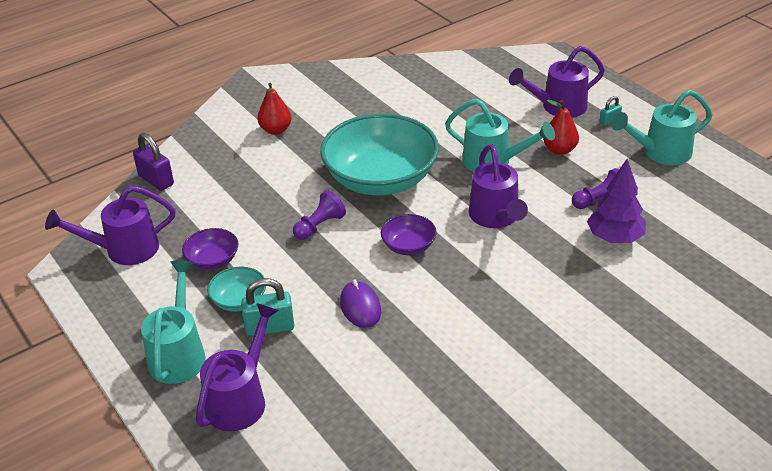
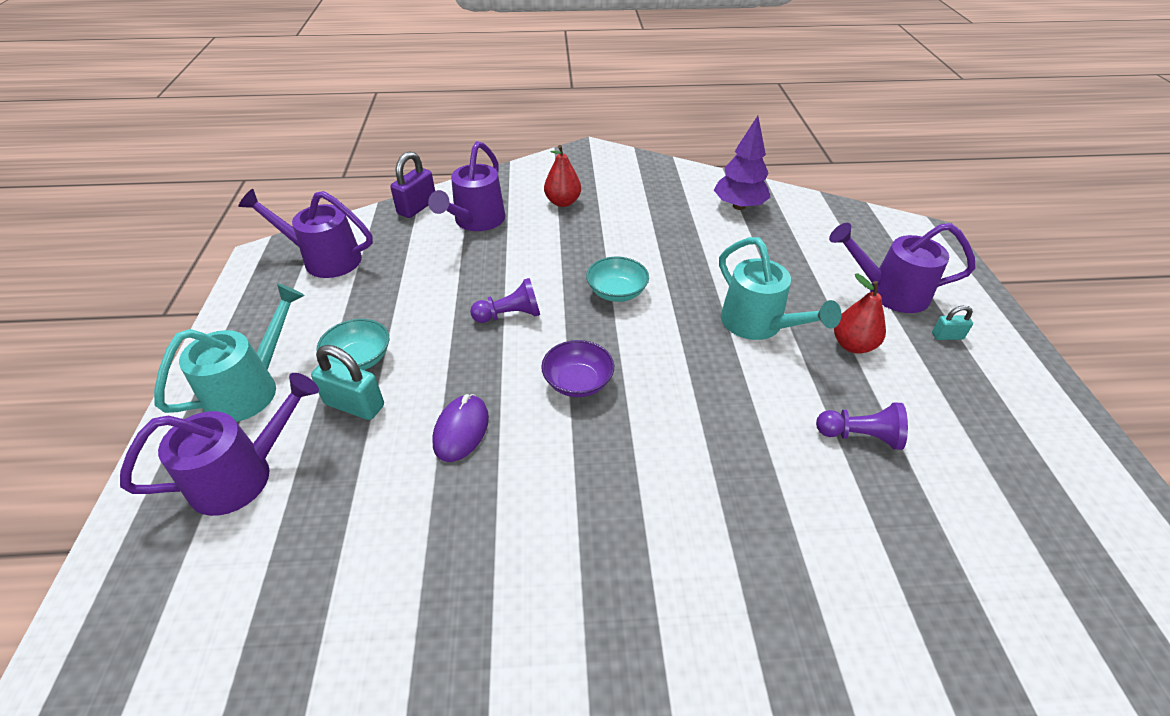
camera: 30 degrees right, 5 degrees up
(156, 180) = (417, 207): purple padlock -> purple padlock turned 45 degrees clockwise
(213, 260) = (381, 304): purple bowl -> none
(380, 179) = (616, 292): turquoise bowl -> turquoise bowl, size x0.44
(496, 217) = (706, 395): purple watering can -> purple watering can (476, 221)
(614, 238) = (844, 500): purple tree -> purple tree (738, 206)
(660, 152) = (995, 407): turquoise watering can -> none

